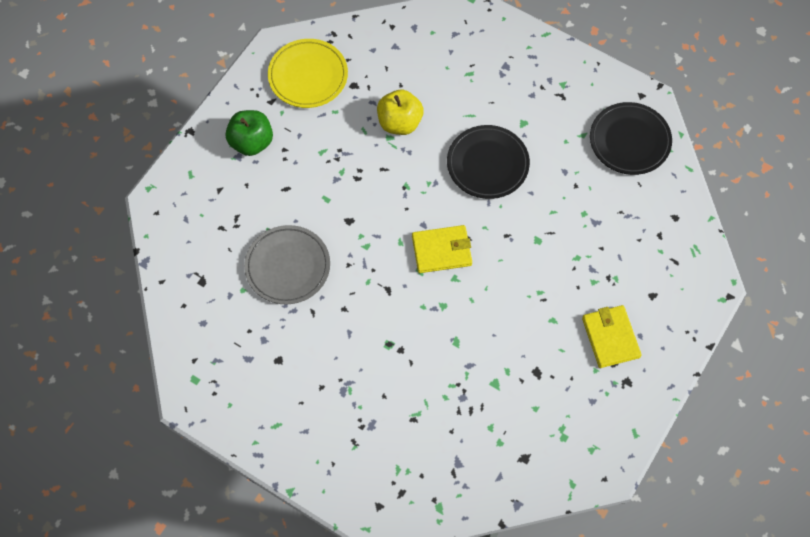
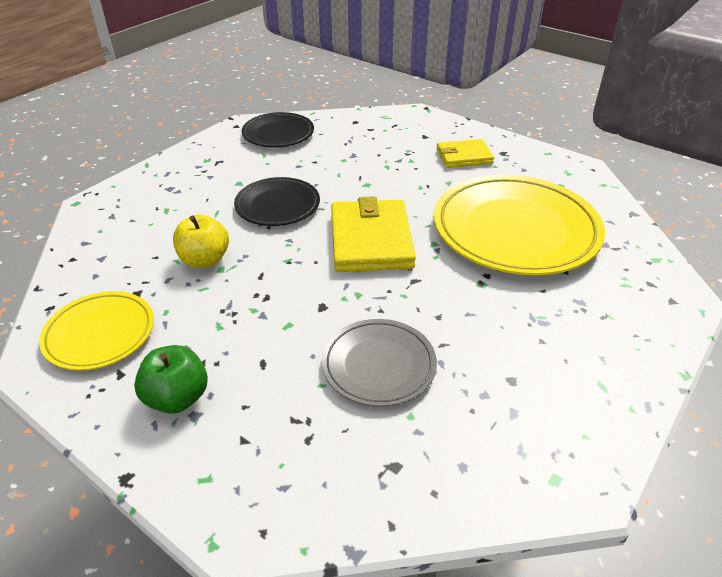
camera: 85 degrees left, 25 degrees down
(442, 250) = (371, 240): yellow wallet -> yellow wallet, size x1.67
(472, 380) = (515, 230): none -> yellow plate

